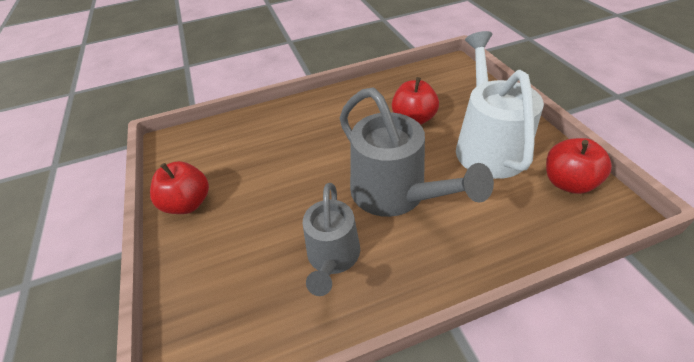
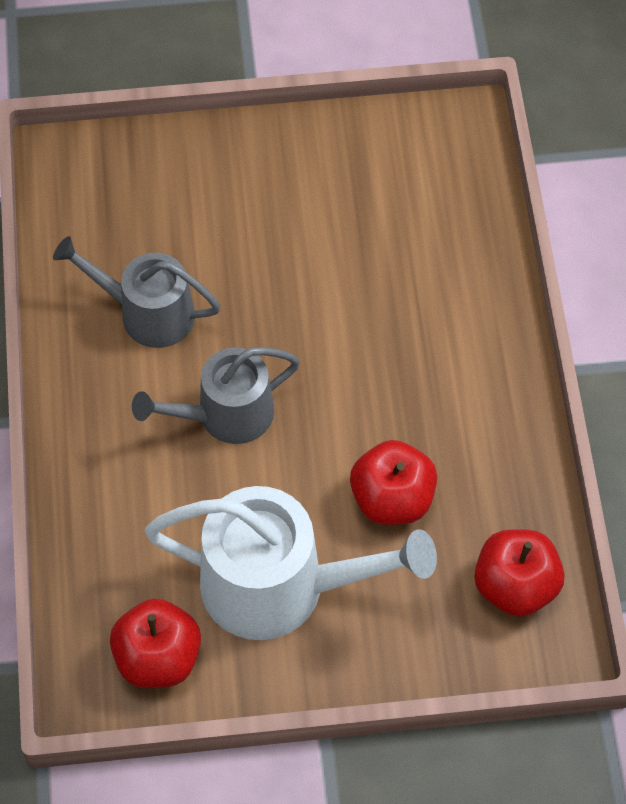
camera: 100 degrees right, 15 degrees up
(188, 203) = (307, 153): red apple -> red apple (515, 587)
(395, 194) = (226, 415): grey watering can -> grey watering can, size x0.64

